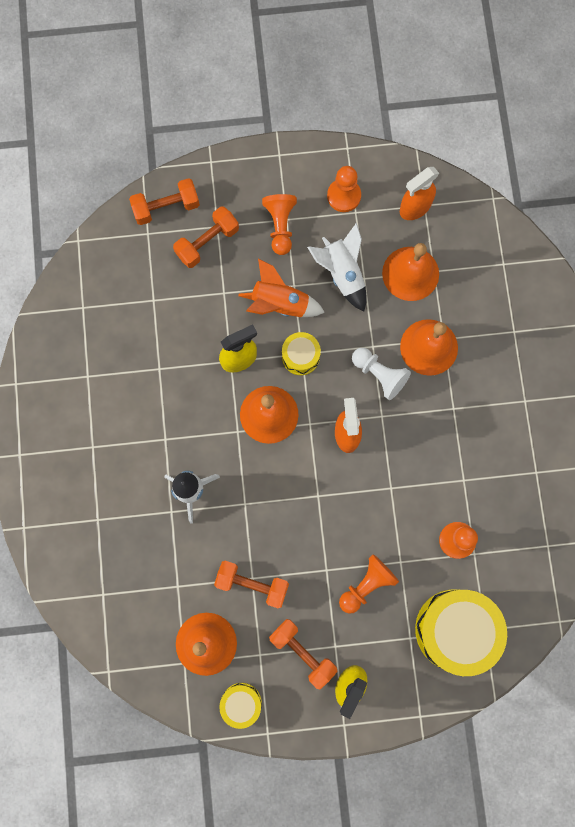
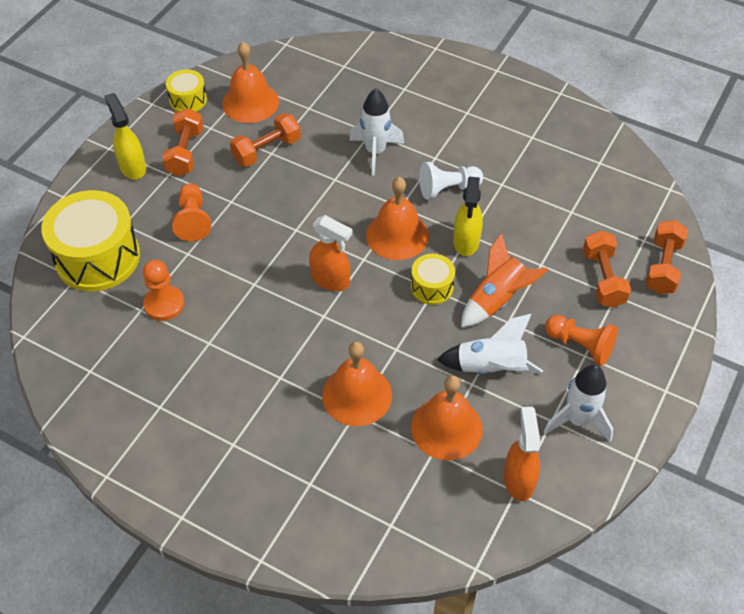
camera: 125 degrees right, 25 degrees down
(302, 652) = (185, 153): orange dumbbell -> orange dumbbell turned 75 degrees counterclockwise
(344, 196) = (578, 420): orange pawn -> white rocket
(379, 375) = (363, 337): white pawn -> white pawn (448, 189)

